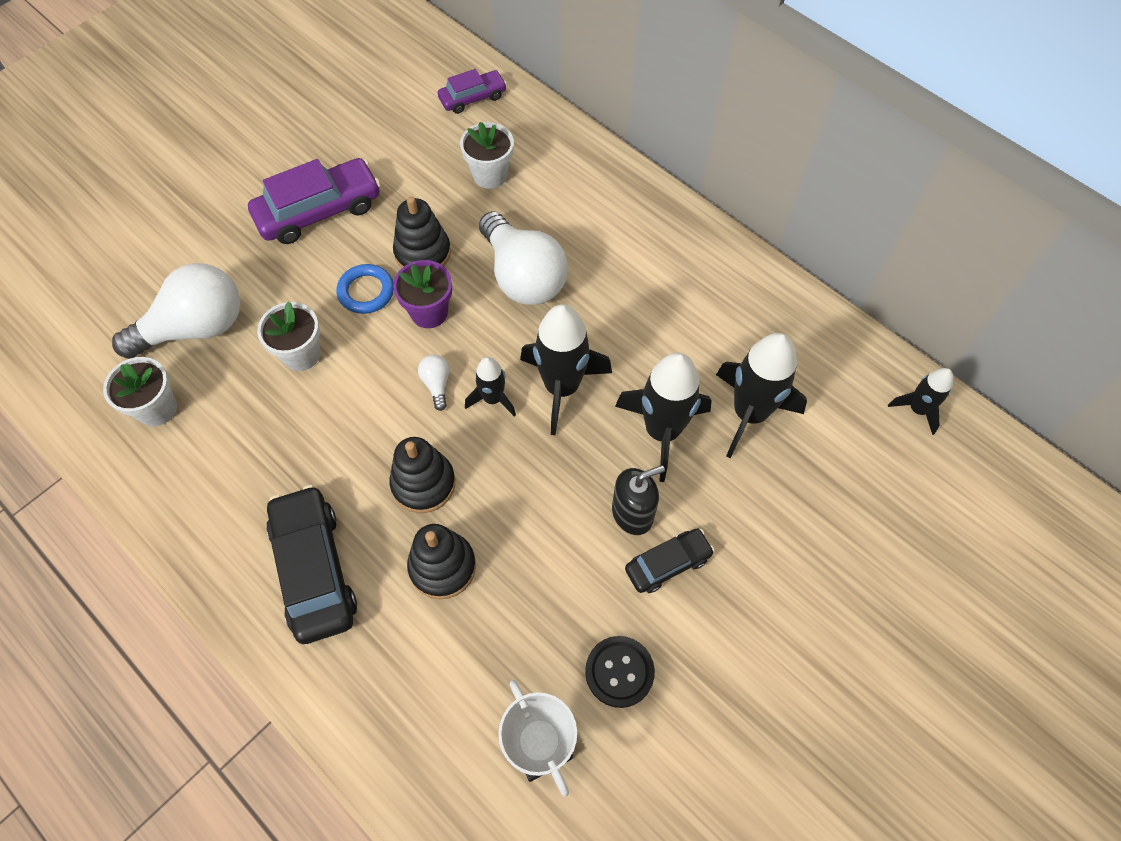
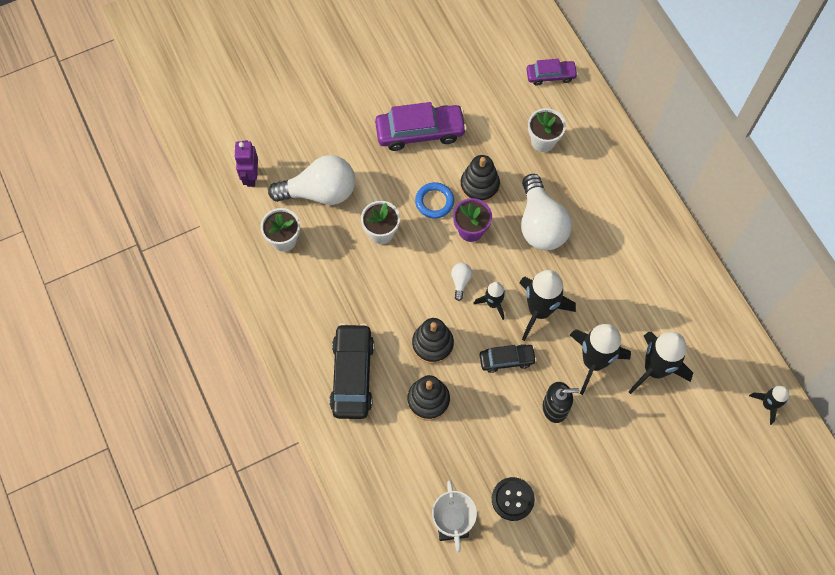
camera: 20 degrees right, 5 degrees up
(85, 338) = (251, 176): none -> purple robot
(668, 564) = (565, 446): black car -> black car (507, 360)

